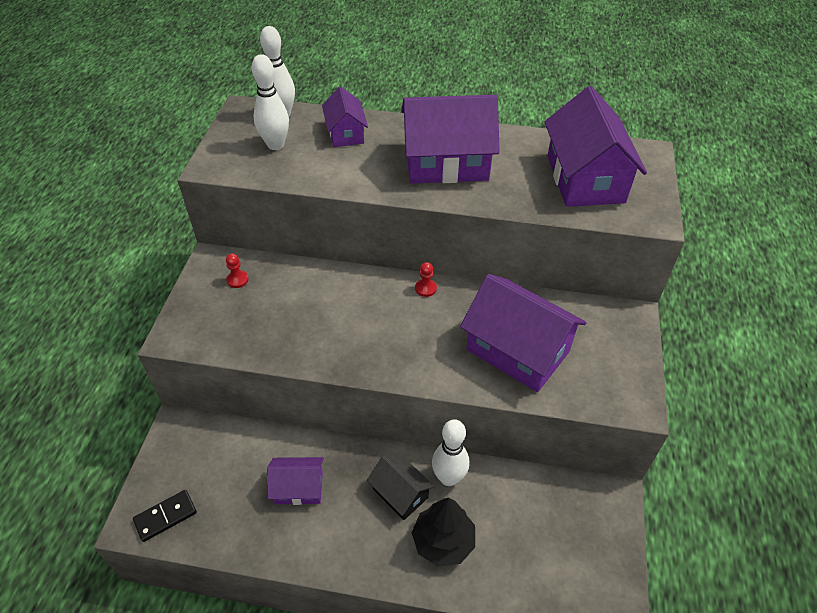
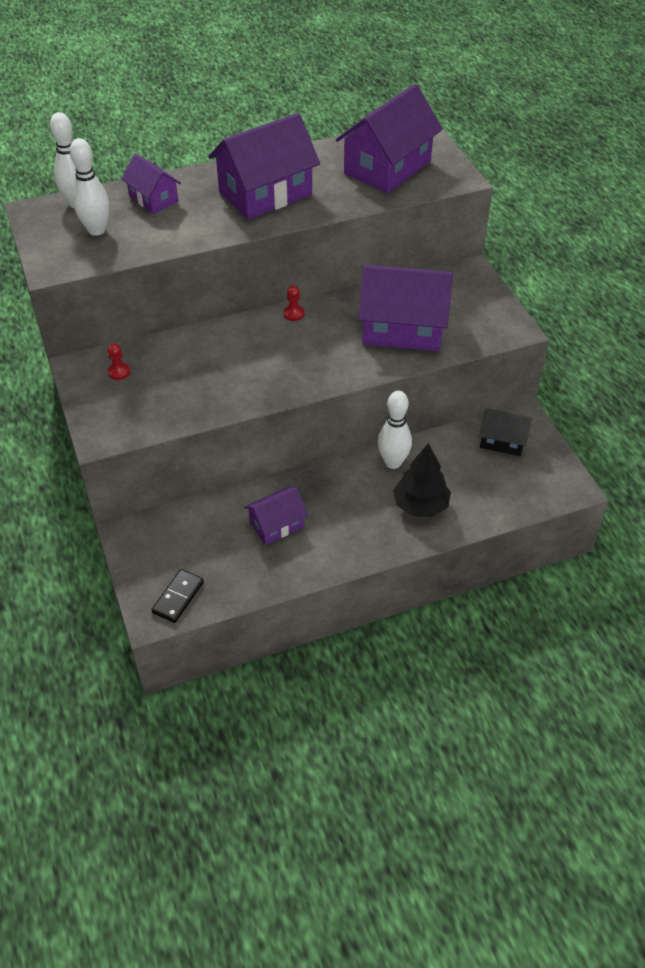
camera: 30 degrees left, 0 degrees up
(400, 493) = (363, 490): black house -> black house (502, 441)
(585, 179) = (387, 167): purple house -> purple house turned 75 degrees clockwise

